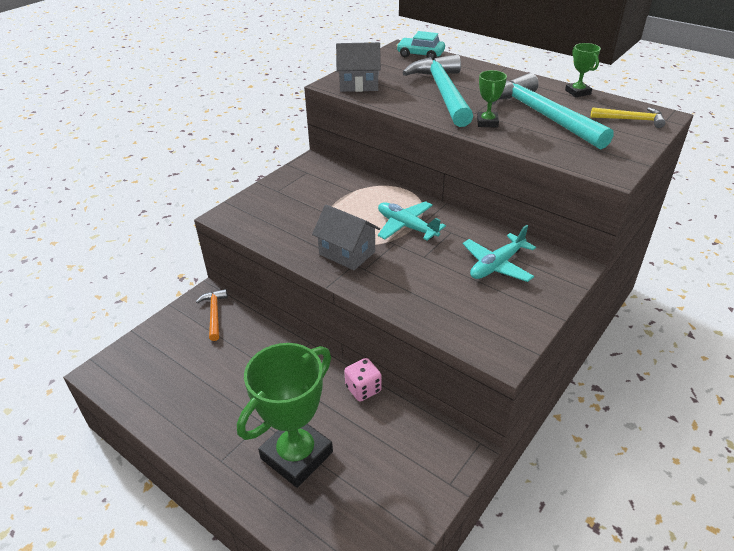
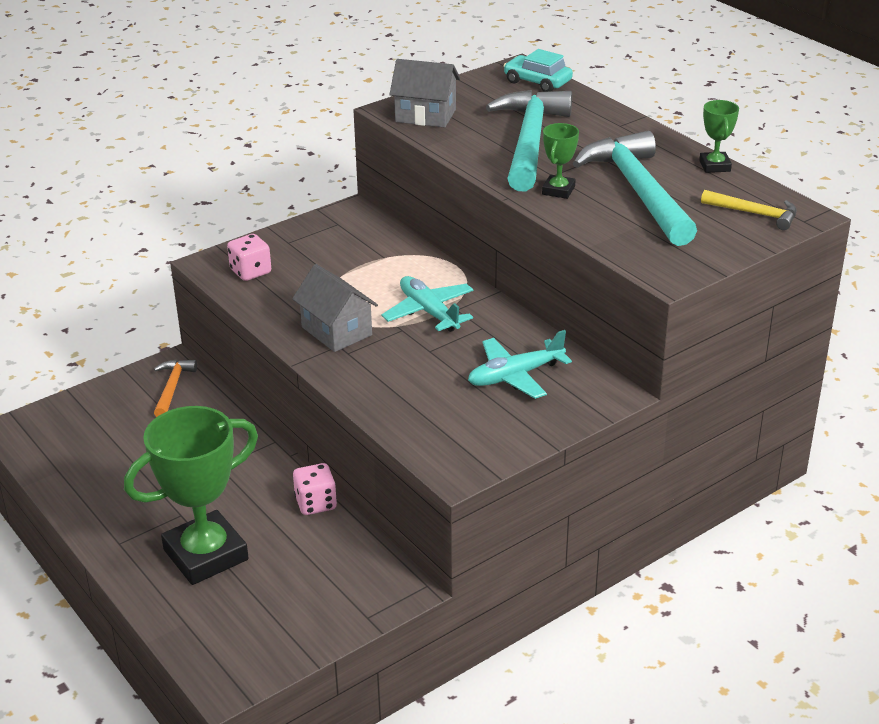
camera: 15 degrees right, 5 degrees down
(260, 217) = (250, 272): none -> pink dice

